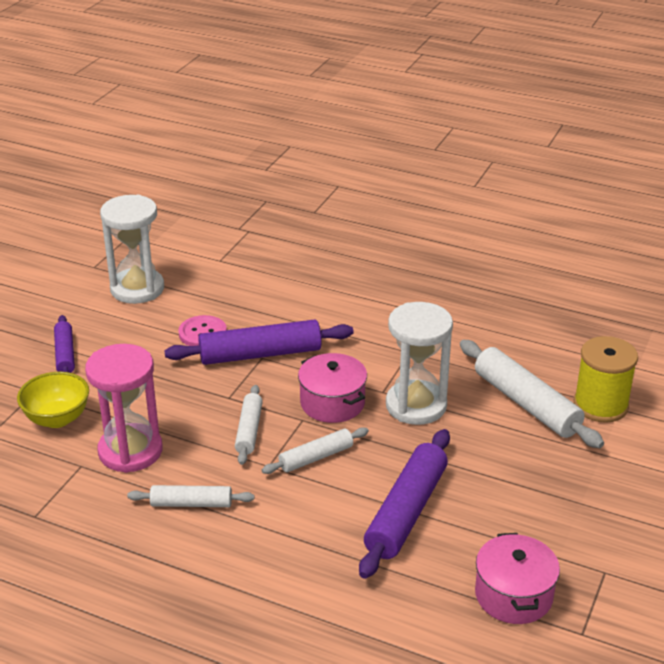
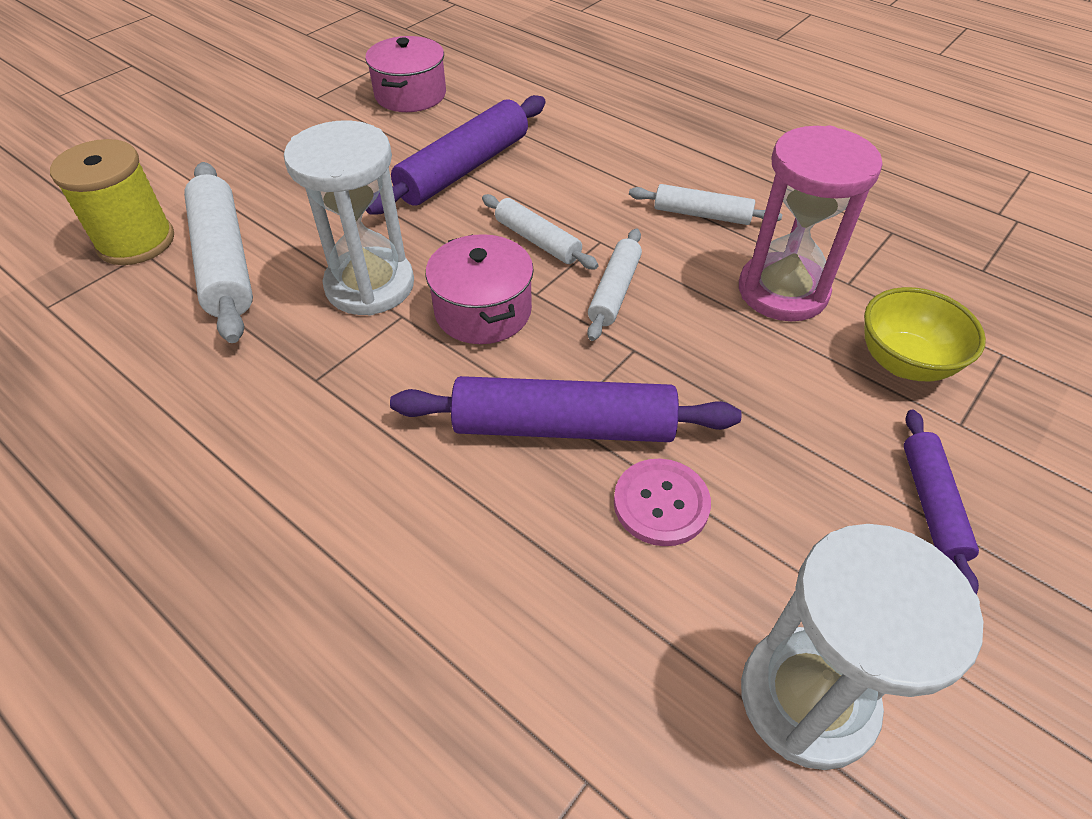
camera: 165 degrees left, 15 degrees up
(316, 457) = (537, 240): white rolling pin -> white rolling pin turned 60 degrees clockwise

